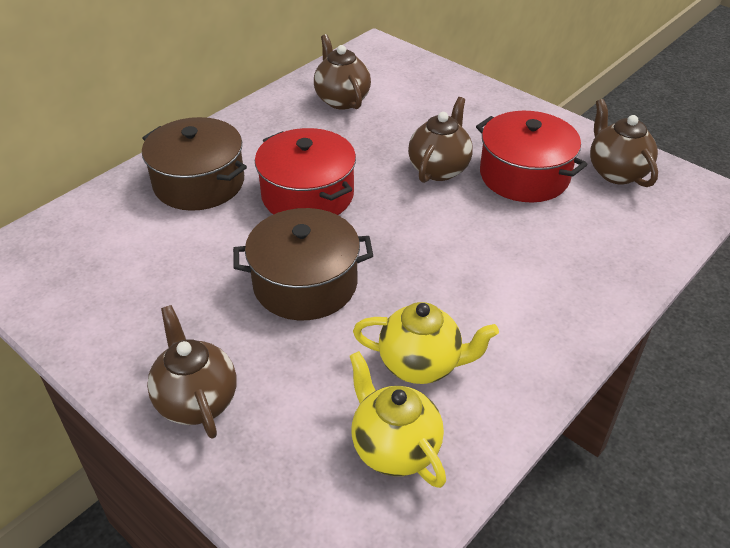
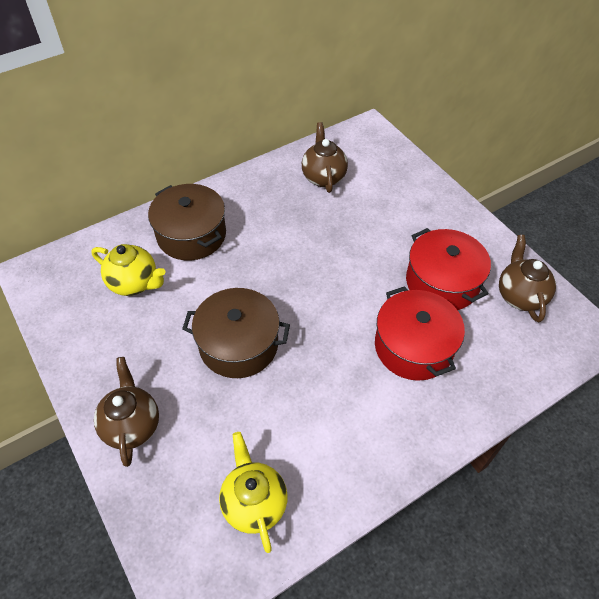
camera: 15 degrees right, 10 degrees up
(307, 195) = (267, 264): red pot -> red pot (413, 346)
(421, 365) = (298, 437): yellow teapot -> yellow teapot (134, 283)
(439, 169) = (376, 261): brown teapot -> none

